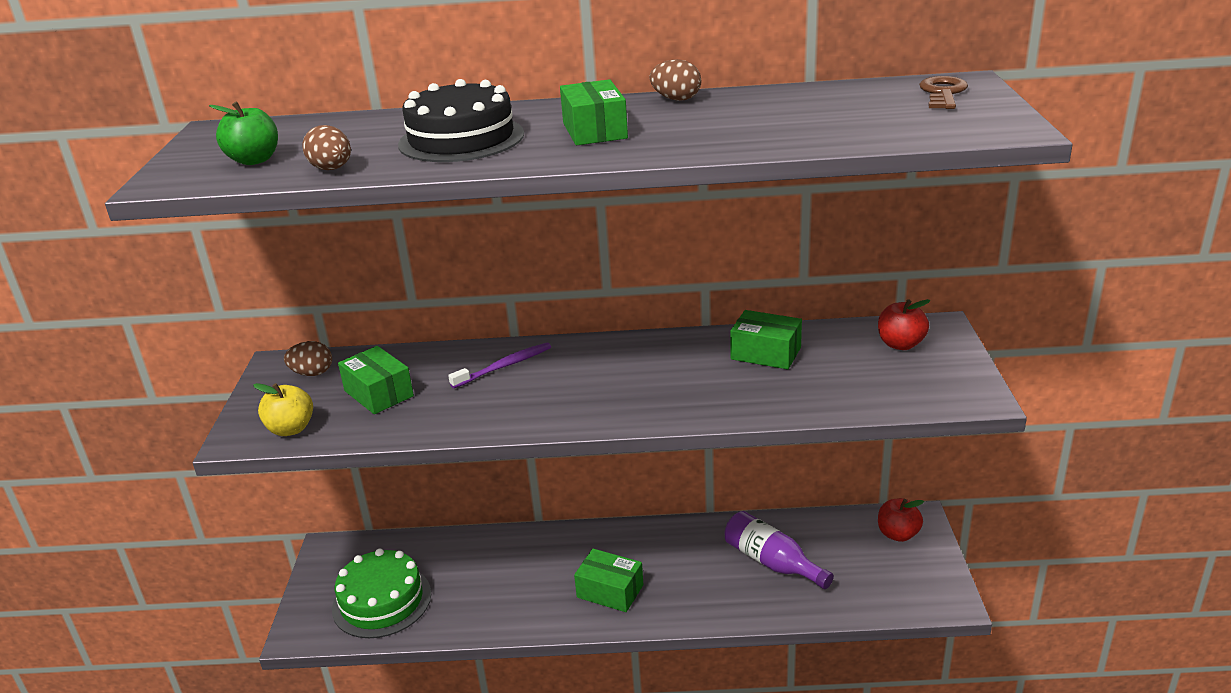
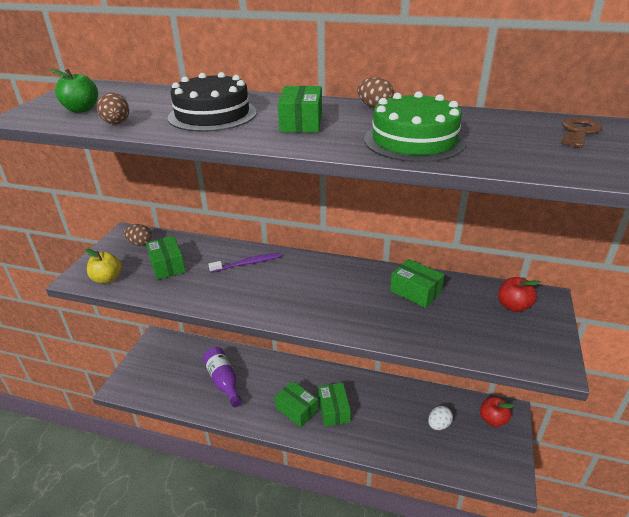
camera: 15 degrees right, 5 degrees up
(382, 601) = (169, 379): green cake -> green cake (414, 140)
(667, 578) = (334, 410): none -> green box
(772, 562) = (403, 417): purple bottle -> purple bottle (223, 381)
(826, 559) = (438, 425): none -> white egg

